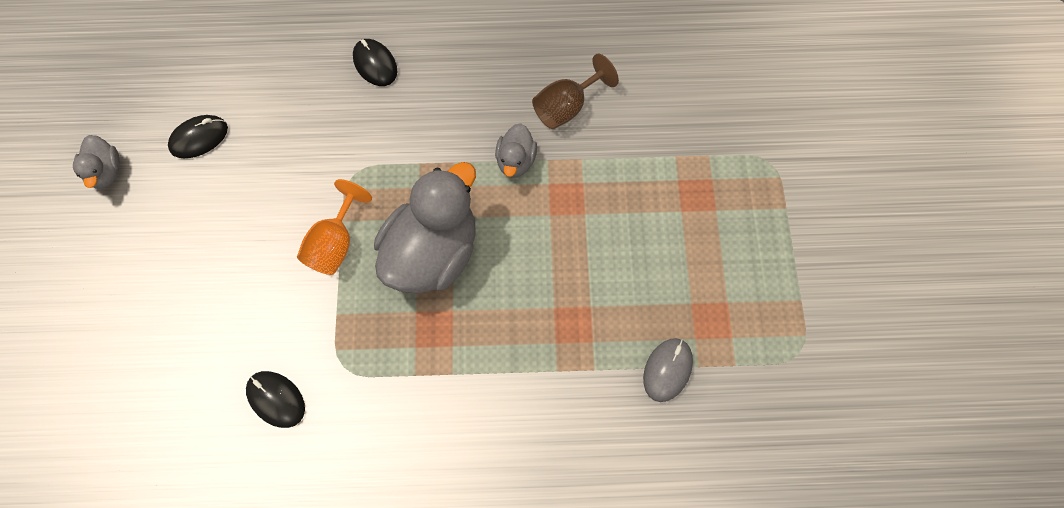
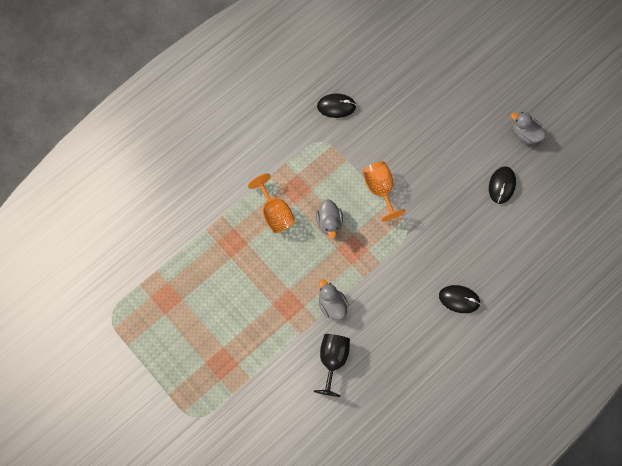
camera: 140 degrees right, 5 degrees up
(432, 253) = (329, 222): grey duck -> grey duck, size x0.48
(487, 319) = (275, 212): none -> orange goblet
(567, 107) = (332, 360): brown goblet -> black goblet
(667, 370) = (170, 256): grey mouse -> none

